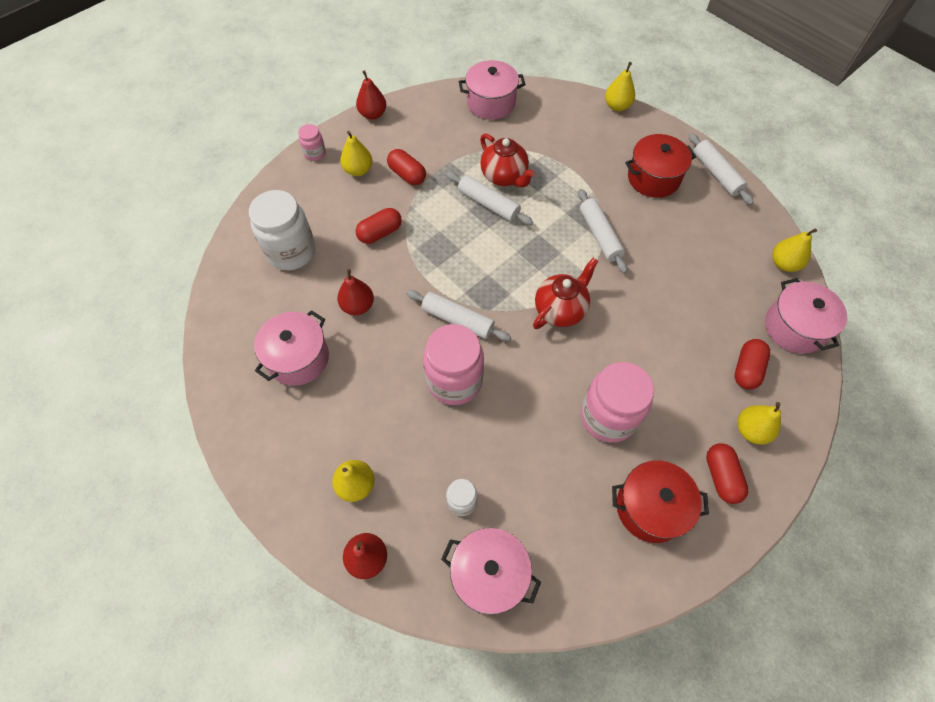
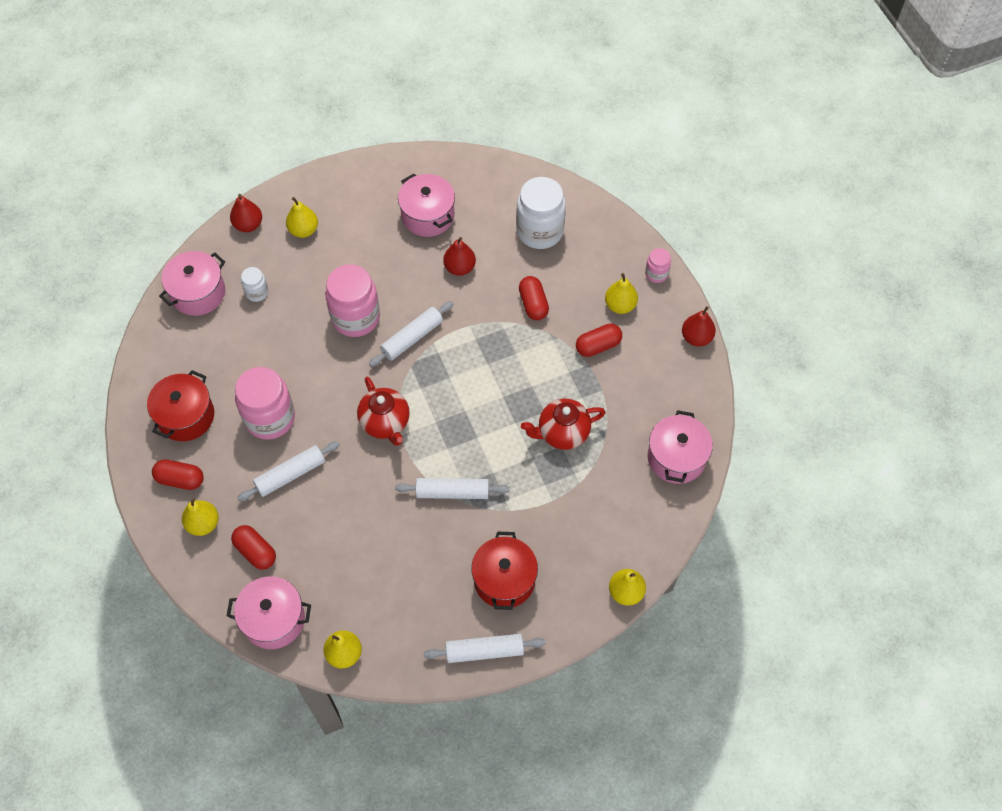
camera: 110 degrees right, 0 degrees up
(488, 204) = (532, 406): white rolling pin -> white rolling pin (290, 474)

